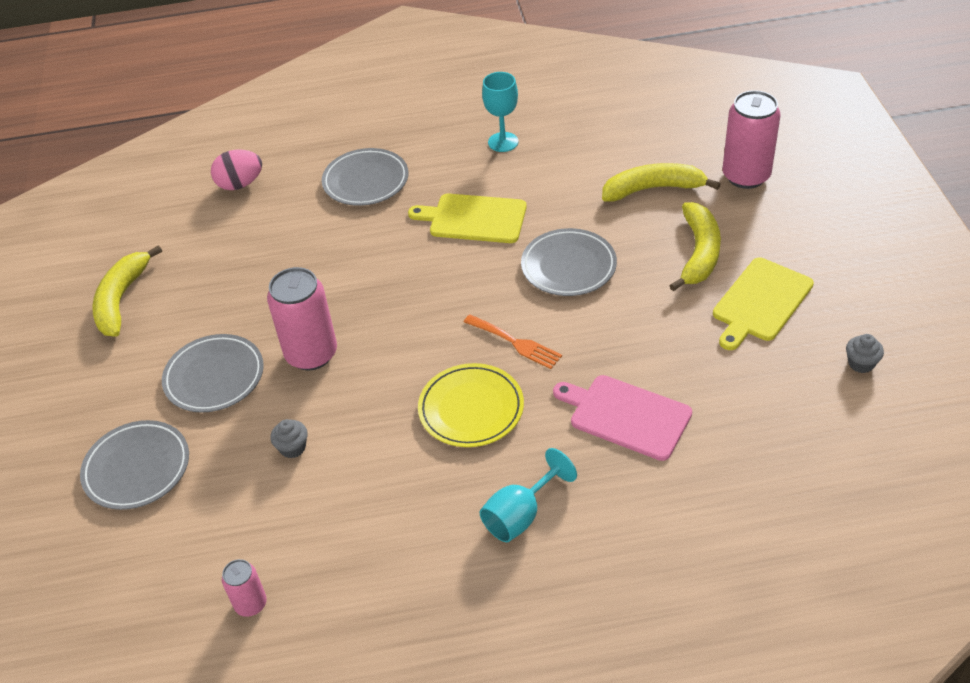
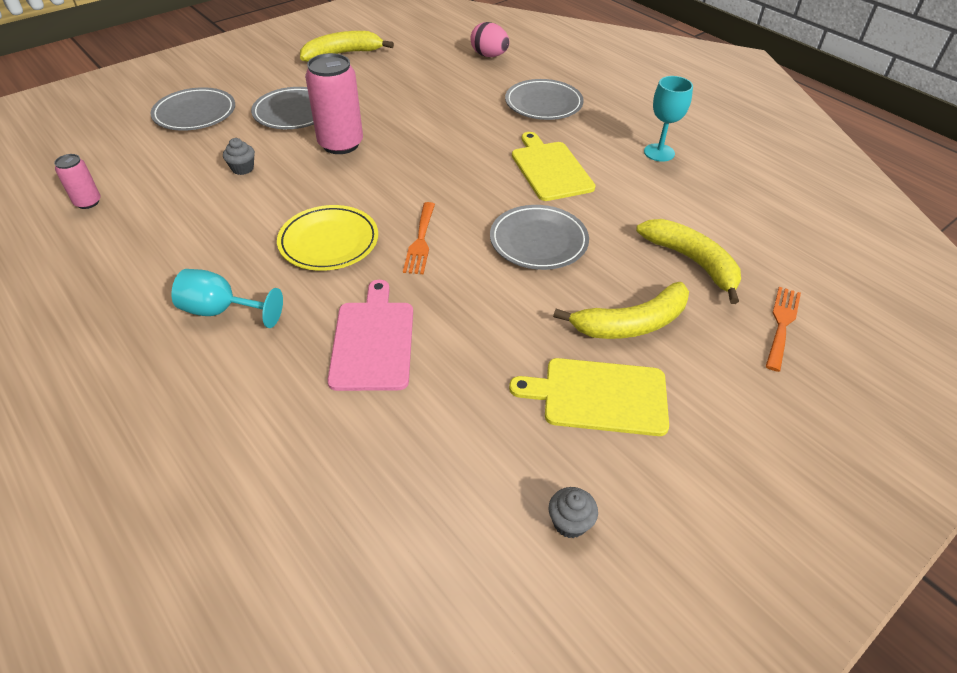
camera: 55 degrees right, 0 degrees up
(746, 176) = (782, 324): pink can -> orange fork

